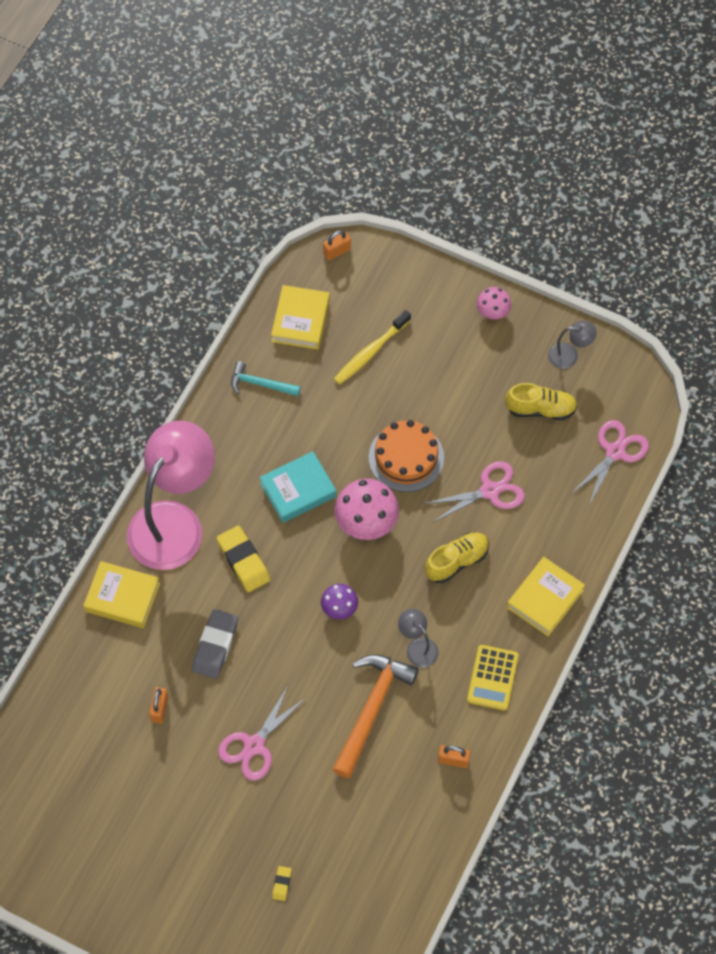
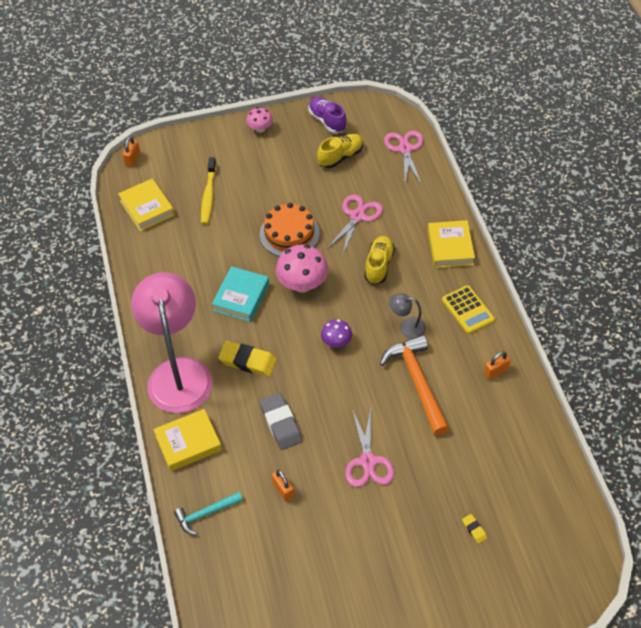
camera: 40 degrees left, 10 degrees down
(260, 384) = (156, 258): turquoise hammer -> turquoise hammer (206, 514)
(569, 355) = (327, 121): grey lamp -> purple shoe

